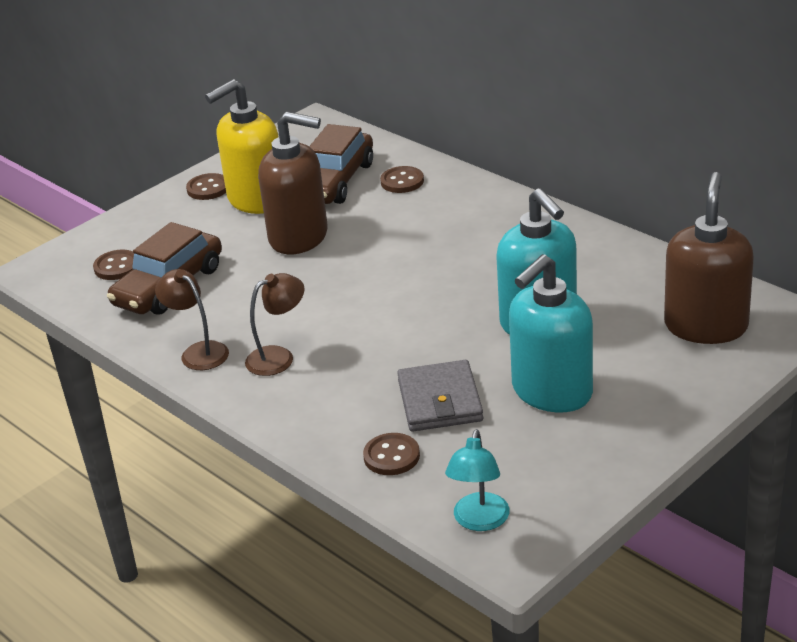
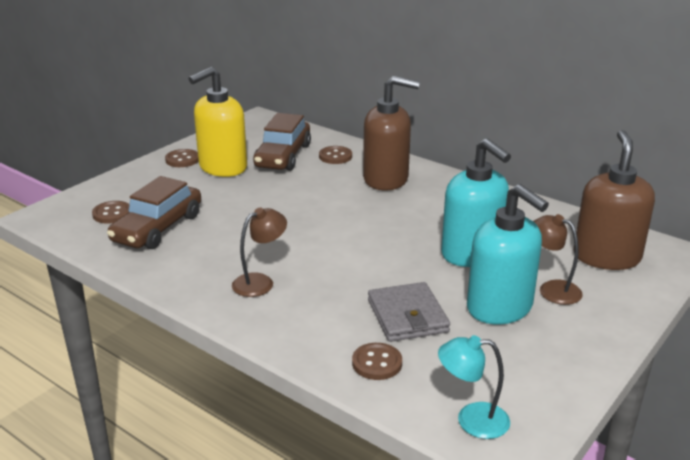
camera: 10 degrees left, 5 degrees down
(198, 352) = (189, 278): brown lamp -> brown lamp (551, 289)
(299, 237) = (261, 193): brown soap dispenser -> brown soap dispenser (386, 179)
(479, 521) = (471, 420): turquoise lamp -> turquoise lamp turned 90 degrees clockwise
(551, 392) = (500, 308): turquoise soap dispenser -> turquoise soap dispenser turned 75 degrees counterclockwise

